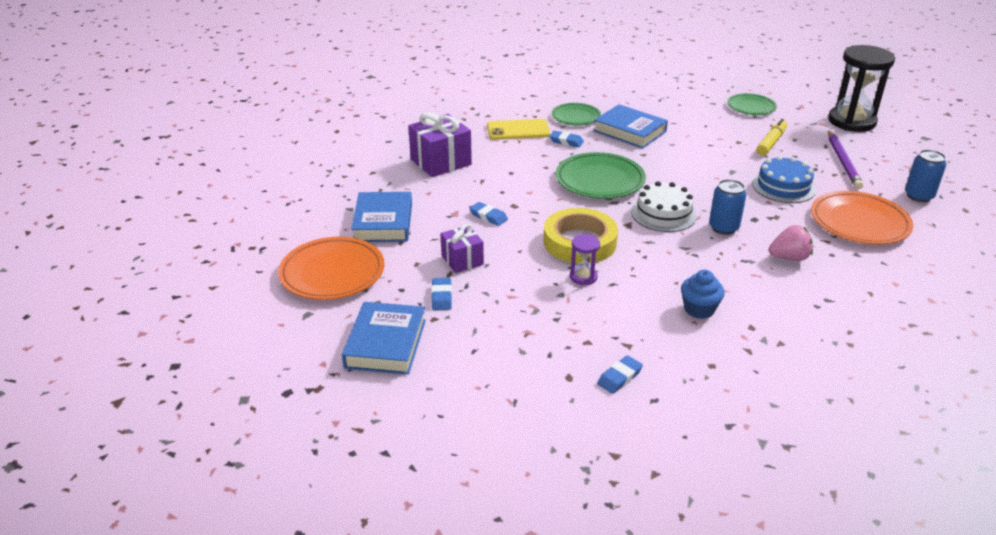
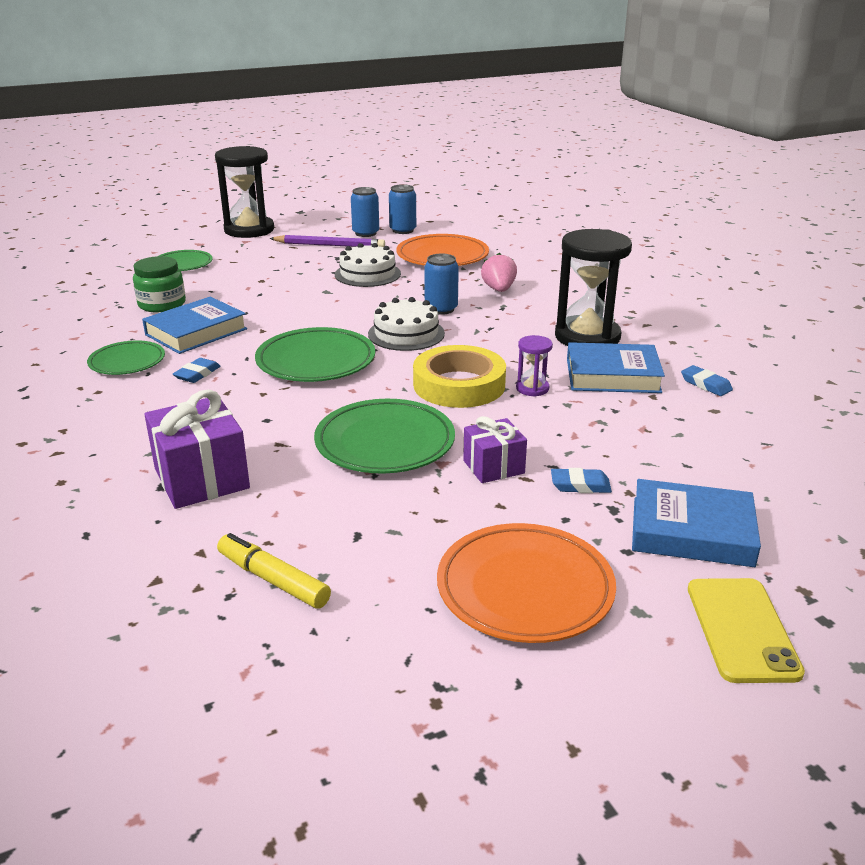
camera: 85 degrees left, 5 degrees down
(383, 222) = (379, 537): blue book -> blue book (612, 375)
(488, 216) = (385, 442): blue eraser -> green plate
(518, 130) = (136, 407): yellow phone -> yellow phone (742, 629)
(670, 112) = (162, 304): none -> green jar
(699, 309) = (587, 337): blue cupcake -> black hourglass
(771, 142) = (272, 267): yellow marker -> yellow marker (273, 580)
(783, 186) = (367, 274): blue cake -> white cake
(892, 177) = (365, 233): none -> blue can

